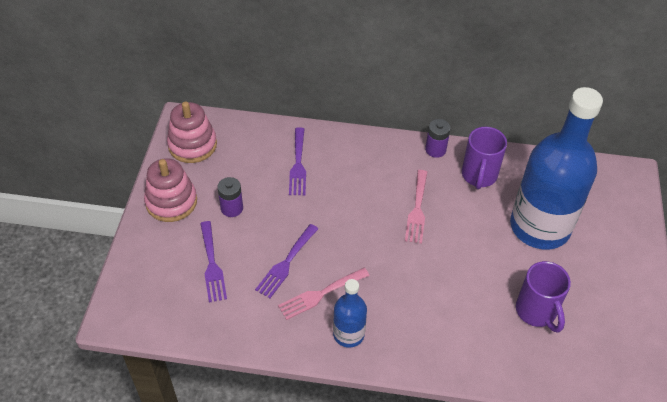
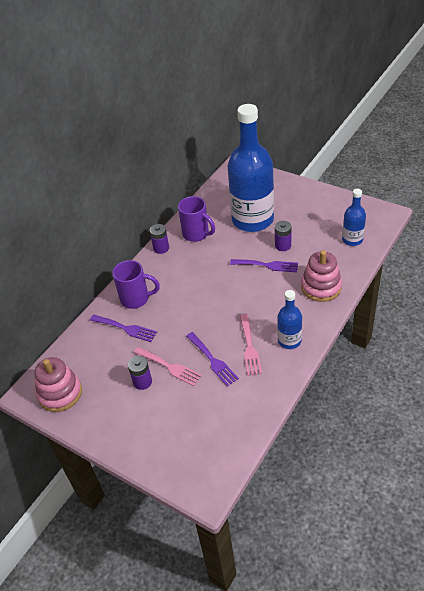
camera: 60 degrees left, 5 degrees down
(171, 202) = (111, 422): pink stacking toy -> pink stacking toy (321, 287)
(212, 265) = (190, 408): purple fork -> purple fork (267, 265)
(417, 210) = (206, 273): pink fork -> pink fork (170, 367)
(510, 277) = (283, 246): none -> purple battery
(536, 312) = (313, 242): purple mug -> purple mug (136, 299)
(569, 359) = (352, 240): none -> blue bottle

